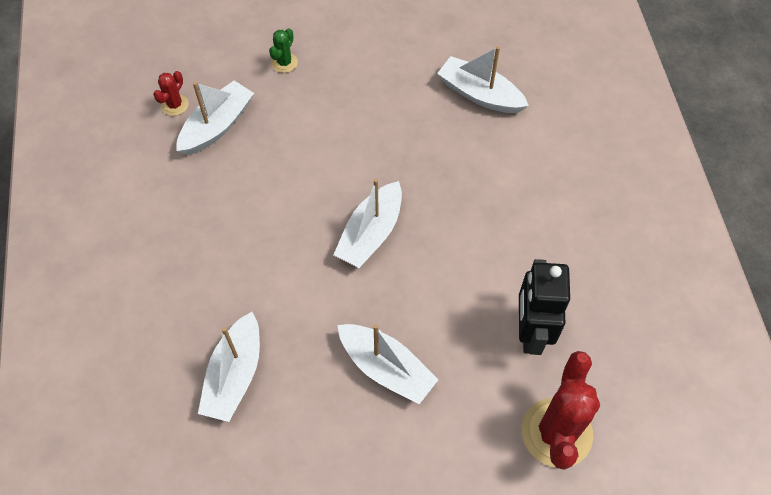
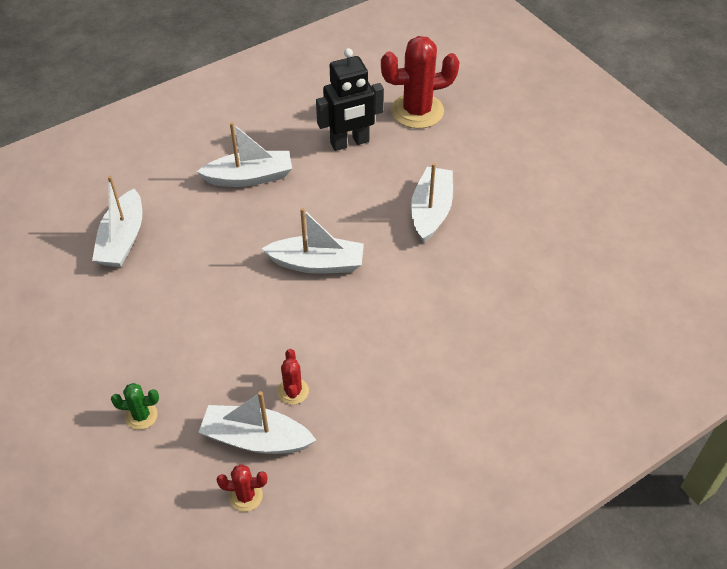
camera: 115 degrees left, 10 degrees down
(235, 375) = (500, 301): white boat -> white boat (249, 177)
(244, 165) = (293, 391): none -> red cactus

